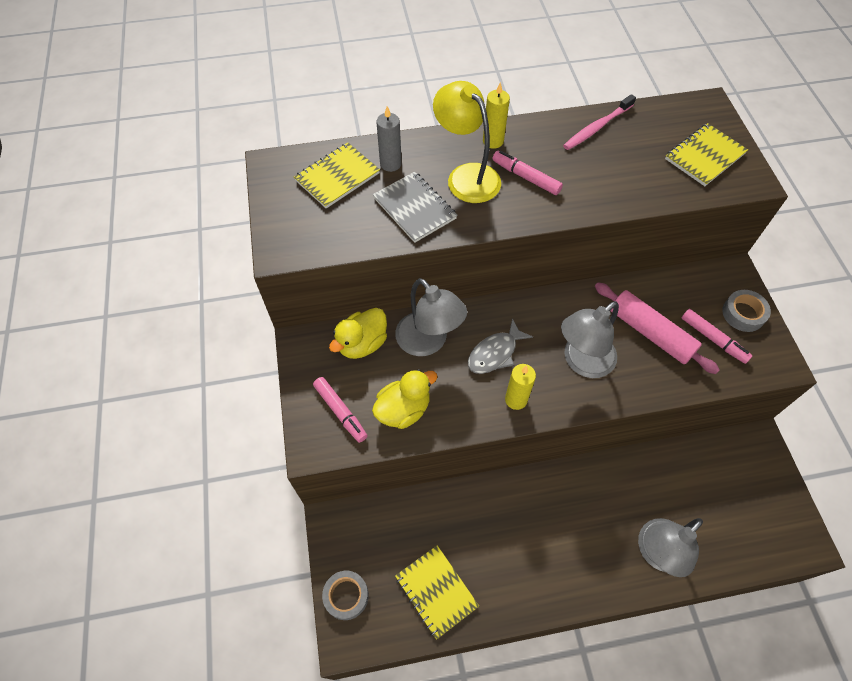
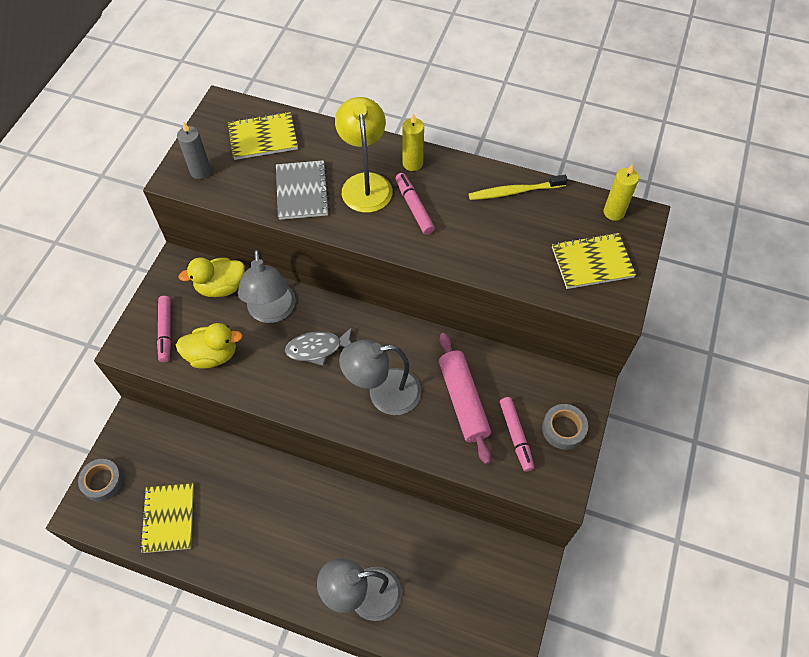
camera: 30 degrees right, 0 degrees up
(390, 164) = (313, 145): grey candle -> grey candle (200, 171)
(516, 399) = (305, 394): yellow candle -> yellow candle (614, 212)
(597, 127) = (514, 191): pink toothbrush -> yellow toothbrush

